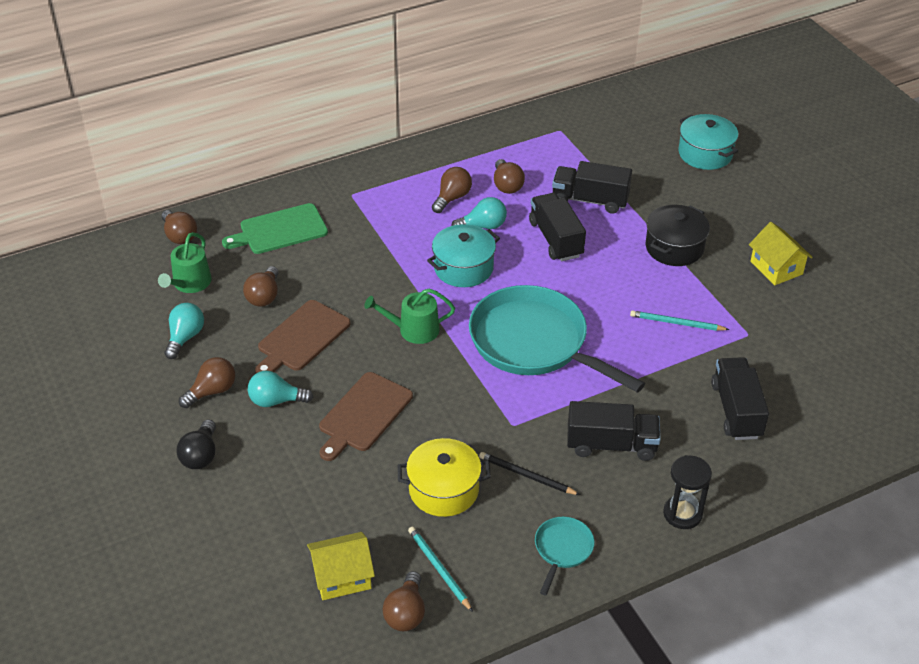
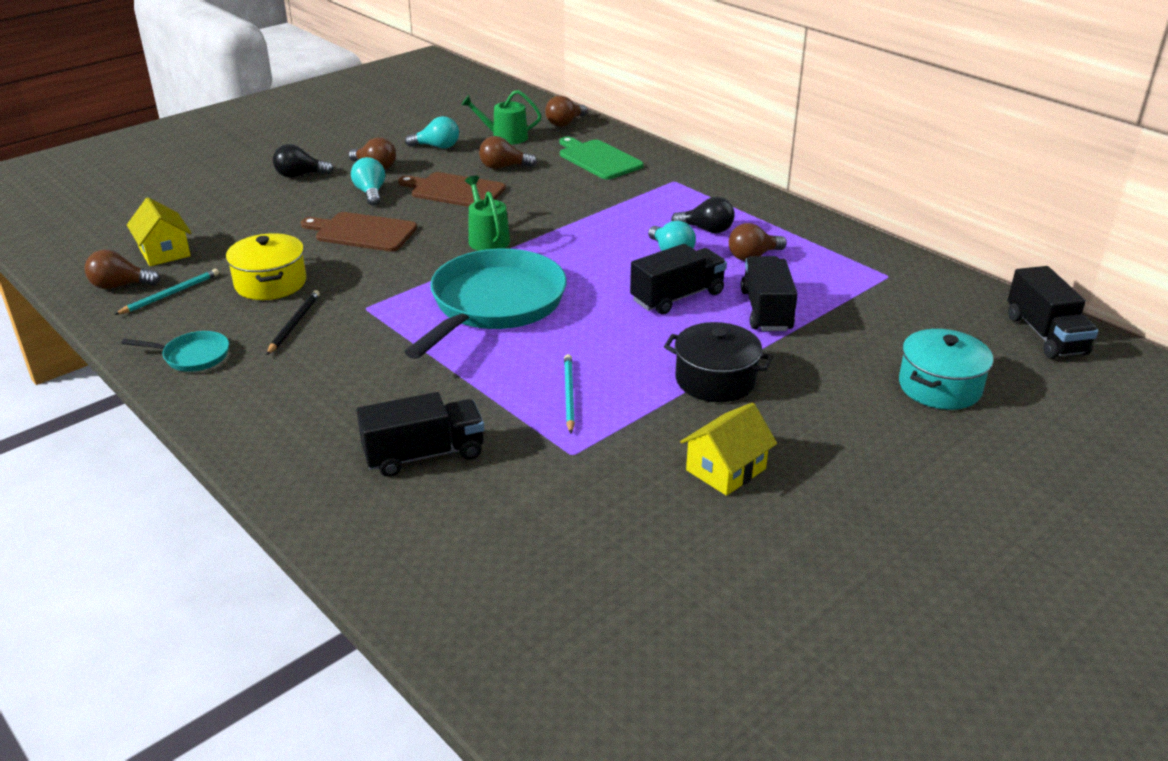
camera: 75 degrees right, 10 degrees down
(452, 198) = (706, 230): brown light bulb -> black light bulb
(463, 268) = (595, 251): turquoise pot -> none
(611, 445) = (347, 369): black truck -> black truck (1045, 335)
(682, 514) = (245, 428): black hourglass -> none

